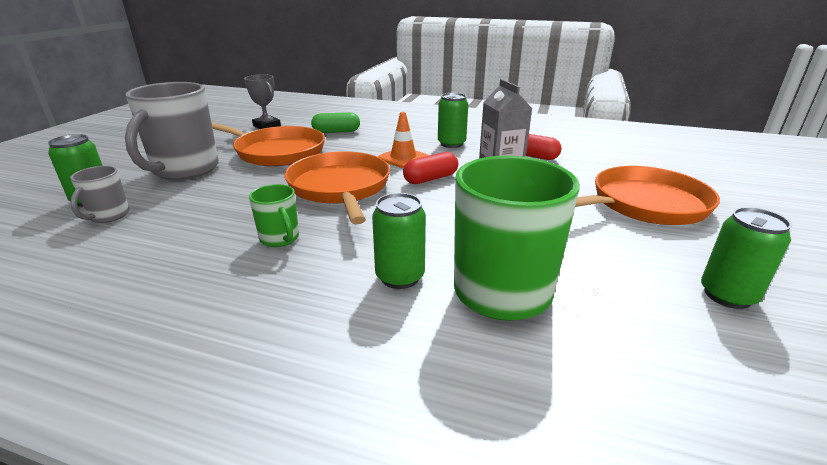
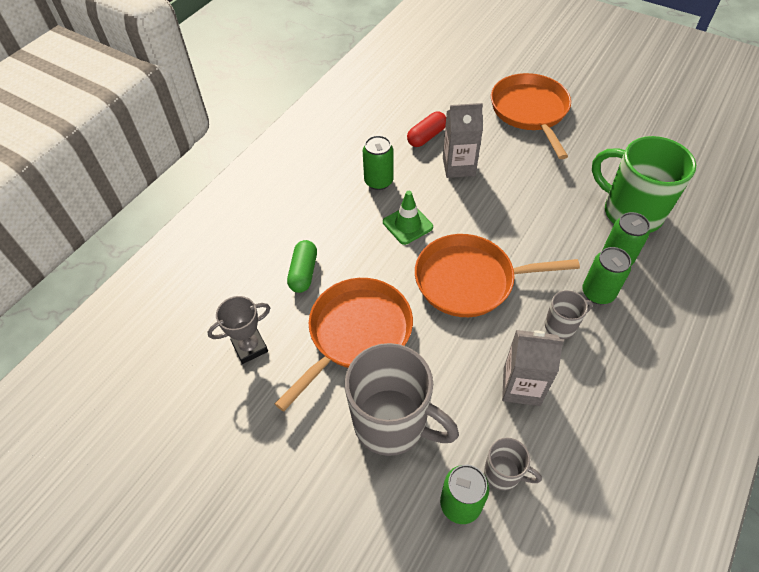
camera: 75 degrees left, 25 degrees up
(202, 220) = (521, 386): none -> grey carton
(280, 239) = (561, 326): green mug -> grey mug
(403, 158) = (407, 225): orange traffic cone -> green traffic cone
(430, 179) = (462, 214): red capsule -> none
(727, 295) = (636, 127): green can -> green can (598, 293)

